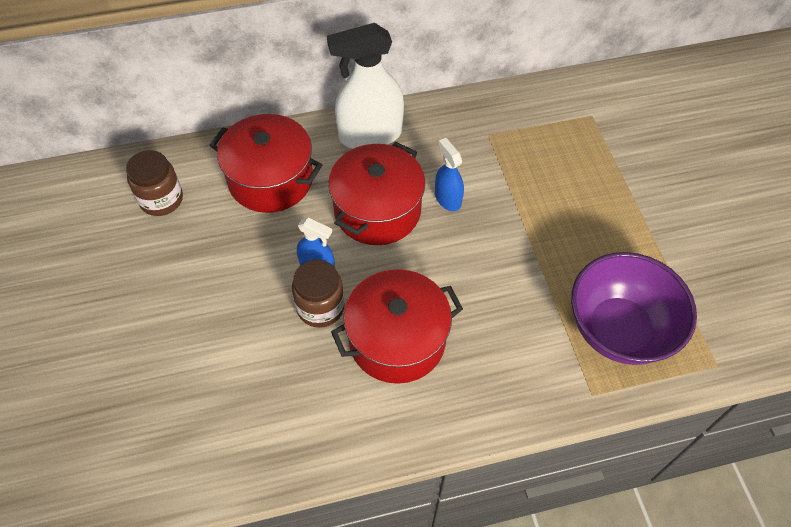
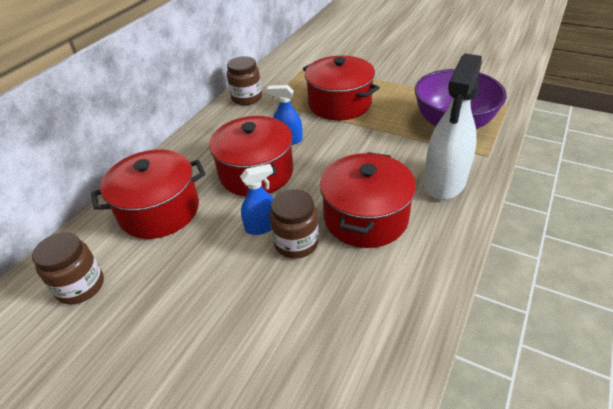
camera: 45 degrees left, 15 degrees down
(370, 135) = (197, 146): white spray bottle -> white spray bottle (444, 182)
(478, 112) = (247, 98): none -> brown jar
(550, 199) = (339, 104): none -> red pot

